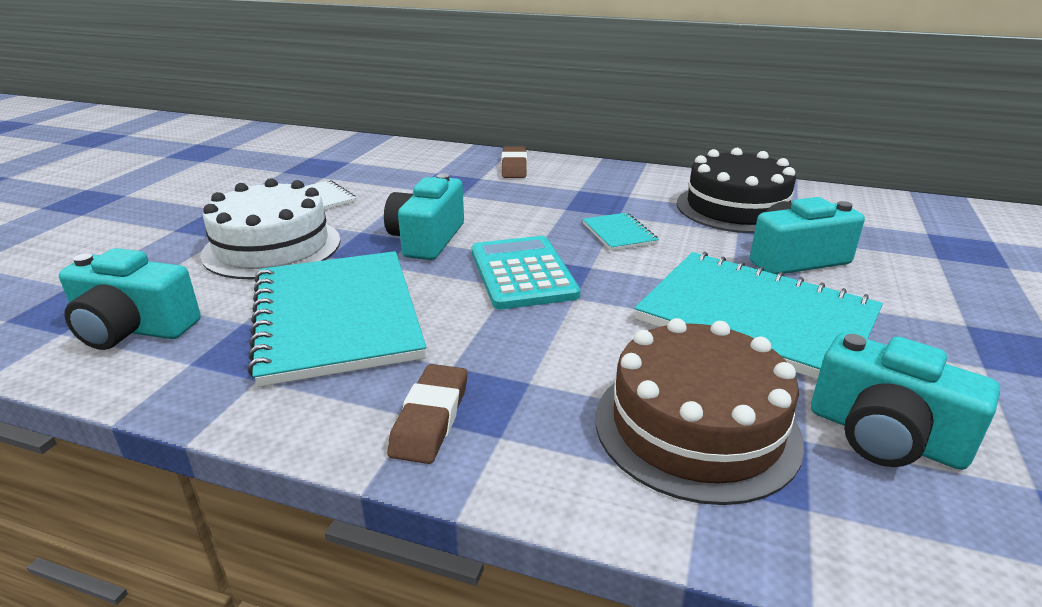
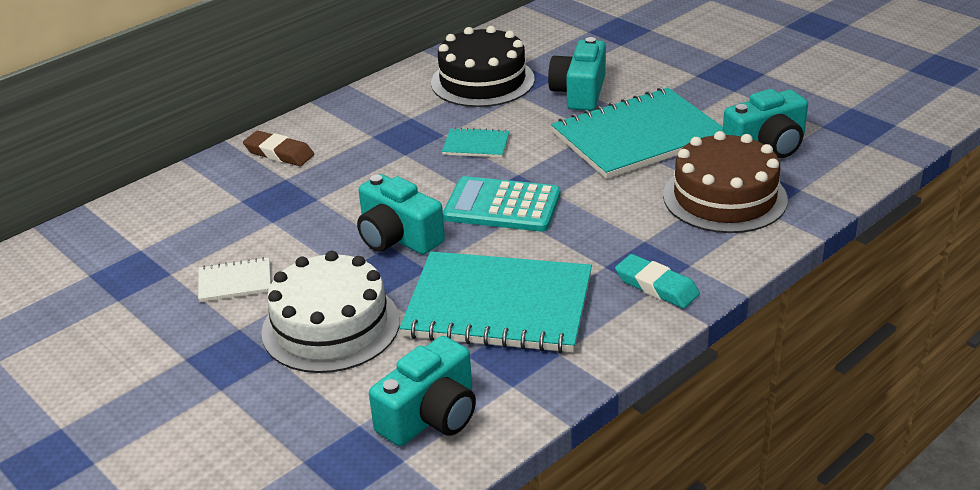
camera: 60 degrees left, 5 degrees up
(430, 418) = (656, 286): brown eraser -> turquoise eraser

